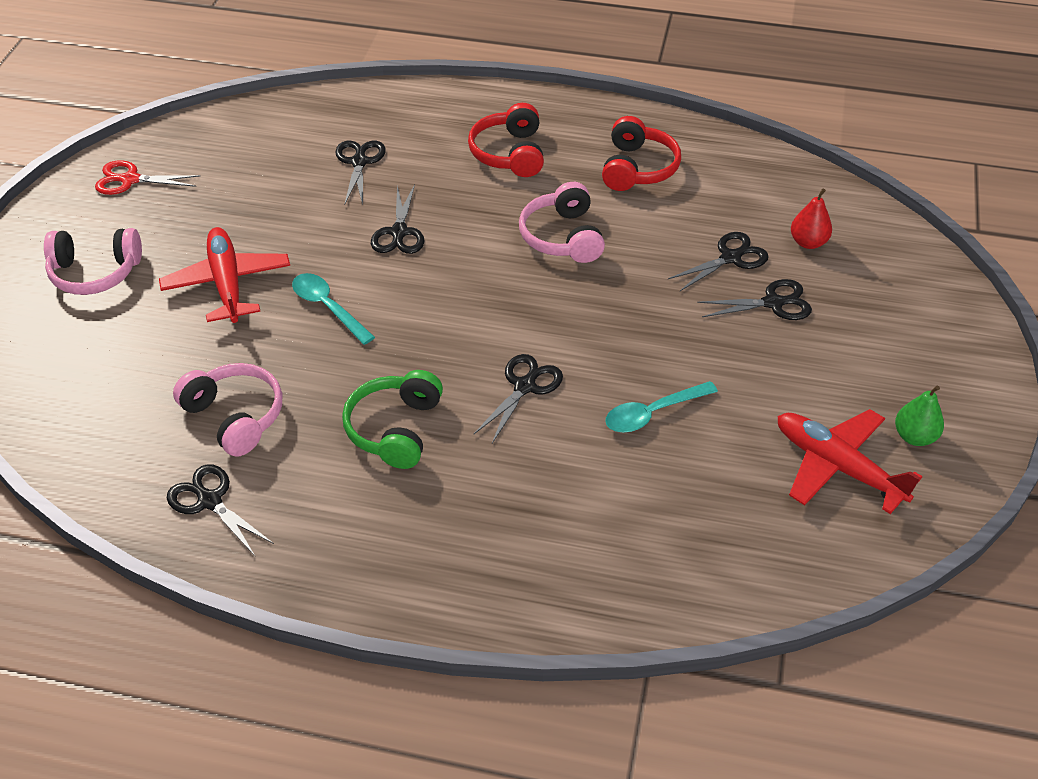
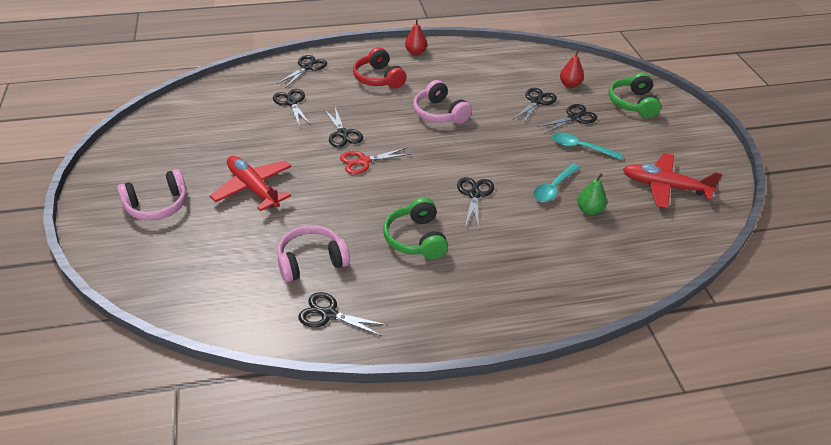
camera: 25 degrees left, 5 degrees down
(130, 180) = (145, 146): red scissors -> red scissors (363, 161)
(235, 416) = (311, 261): pink headphones -> pink headphones turned 45 degrees counterclockwise
(328, 307) = (328, 185): turquoise spoon -> turquoise spoon (580, 148)
(417, 109) = (307, 67): none -> black scissors
(595, 122) = (415, 52): none -> red pear
(638, 168) = (455, 70): red headphones -> none
(893, 305) = (633, 103): none -> green headphones
(914, 436) = (689, 161): green pear -> green pear (589, 210)

